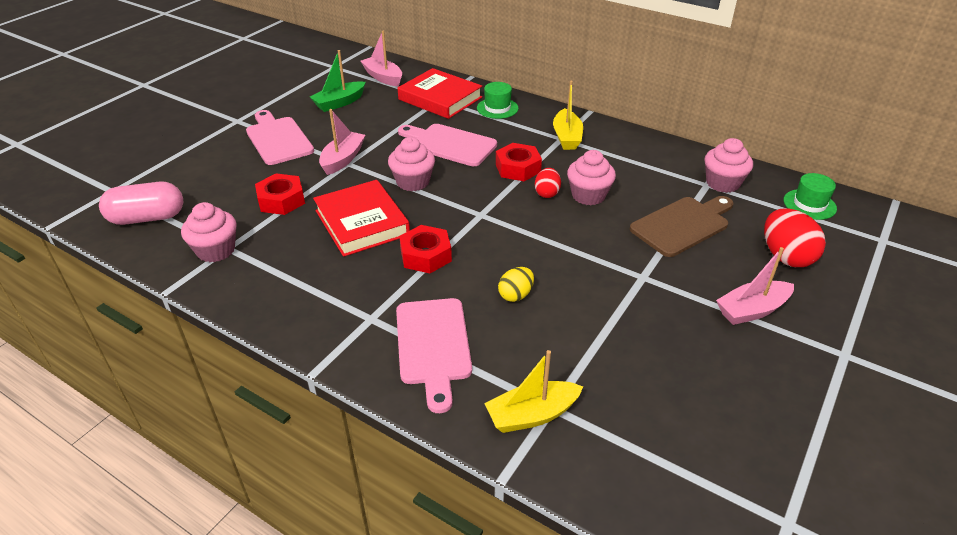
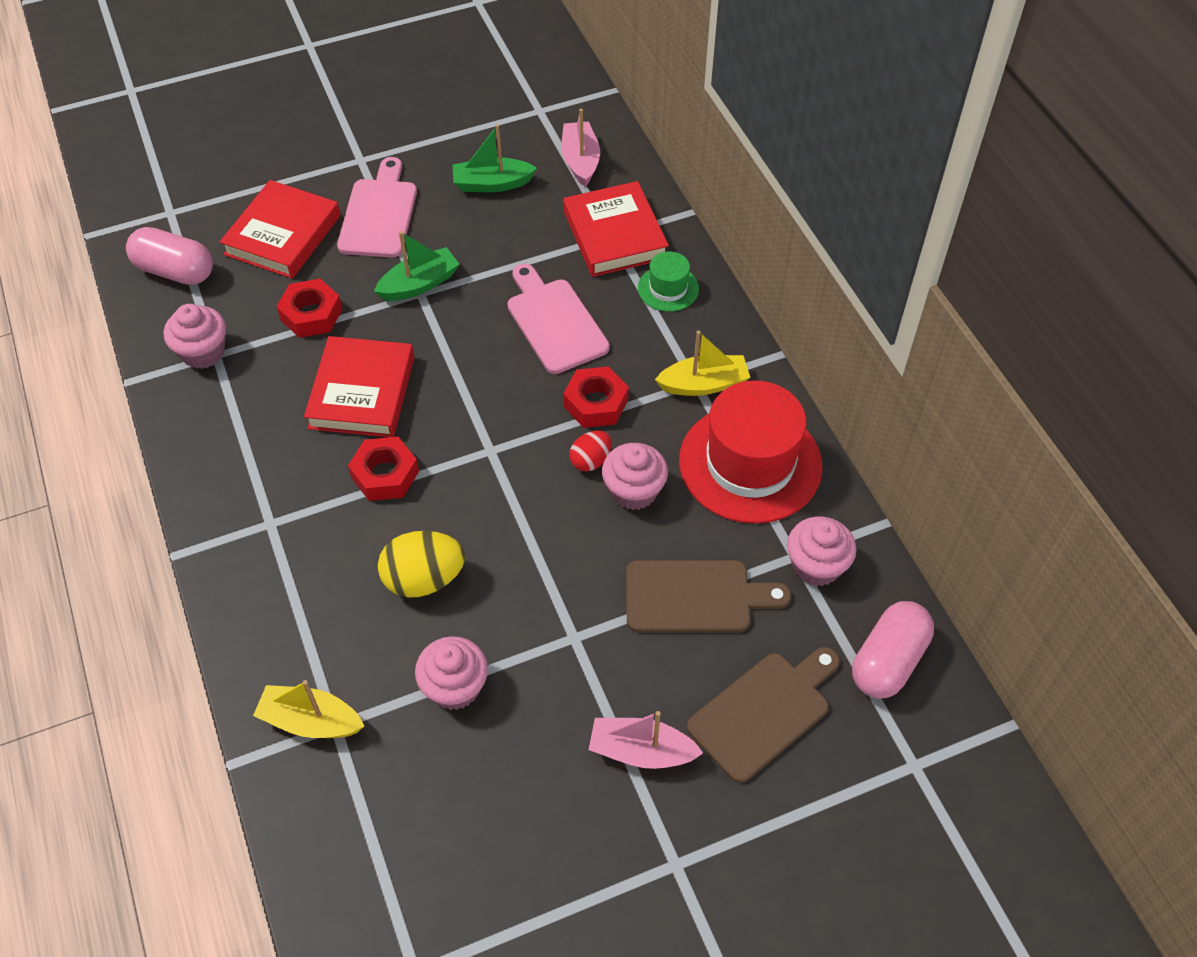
camera: 35 degrees right, 15 degrees up
(217, 171) = (283, 235): none -> red book
(343, 159) = (419, 284): pink boat -> green boat
(413, 182) = (462, 361): pink cupcake -> pink cupcake (455, 687)
(433, 345) = (296, 590): pink cutting board -> none
(515, 295) = (424, 579): yellow egg -> yellow egg, size x1.71
(567, 137) = (704, 384): yellow boat -> yellow boat turned 135 degrees counterclockwise
(633, 158) = (750, 463): none -> red hat
(785, 256) = (763, 712): red egg -> brown cutting board
(809, 204) = (888, 661): green hat -> pink capsule

